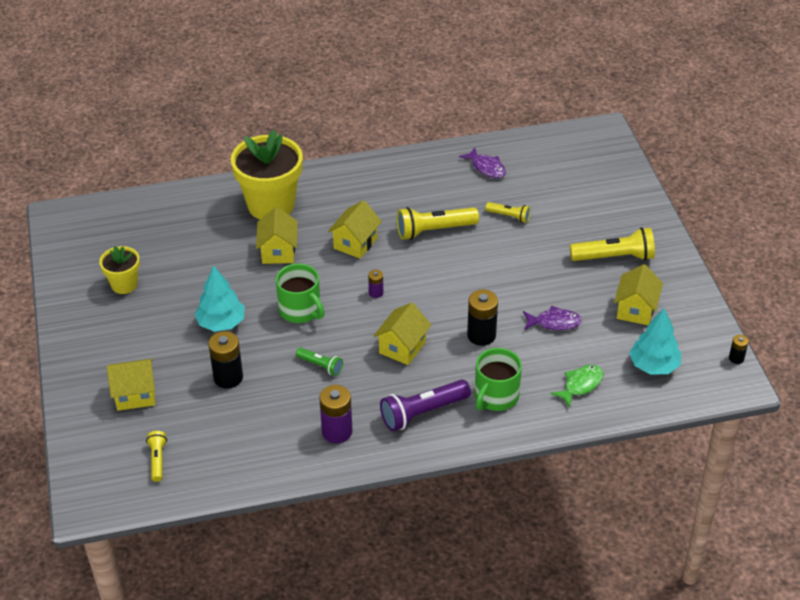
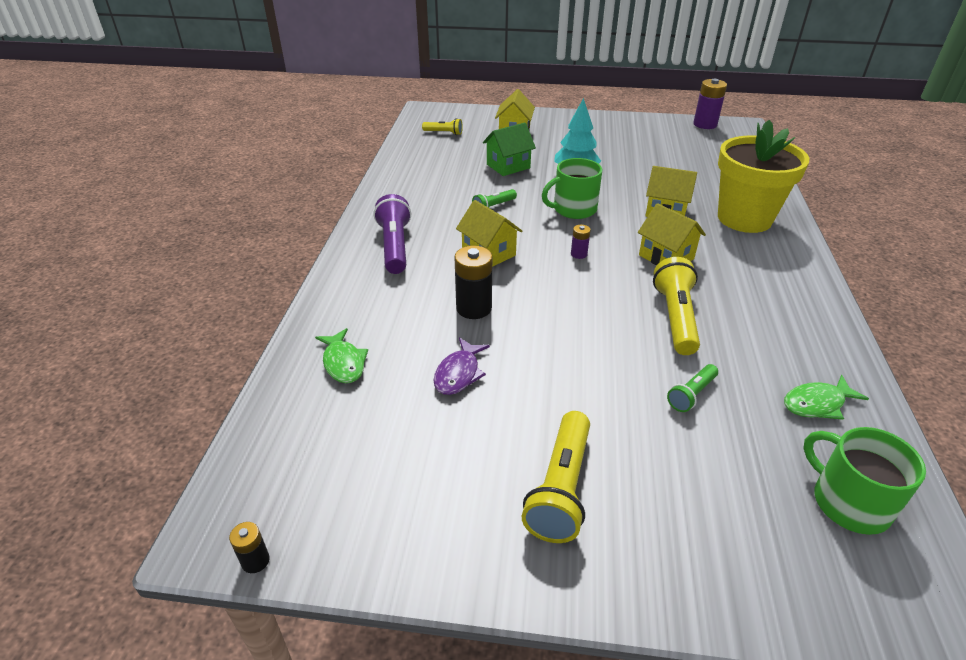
camera: 110 degrees right, 5 degrees down
(124, 284) = (643, 141): yellow flower pot -> none
(228, 377) = (508, 166): black battery -> green house
(337, 431) = (410, 201): purple battery -> purple battery (705, 124)
(486, 167) = (817, 404): purple fish -> green fish
(495, 396) = (379, 294): green mug -> green mug (849, 502)
(509, 216) = (691, 394): yellow flashlight -> green flashlight
(635, 310) = (434, 469): yellow house -> none
(654, 365) = (320, 446): turquoise tree -> none

